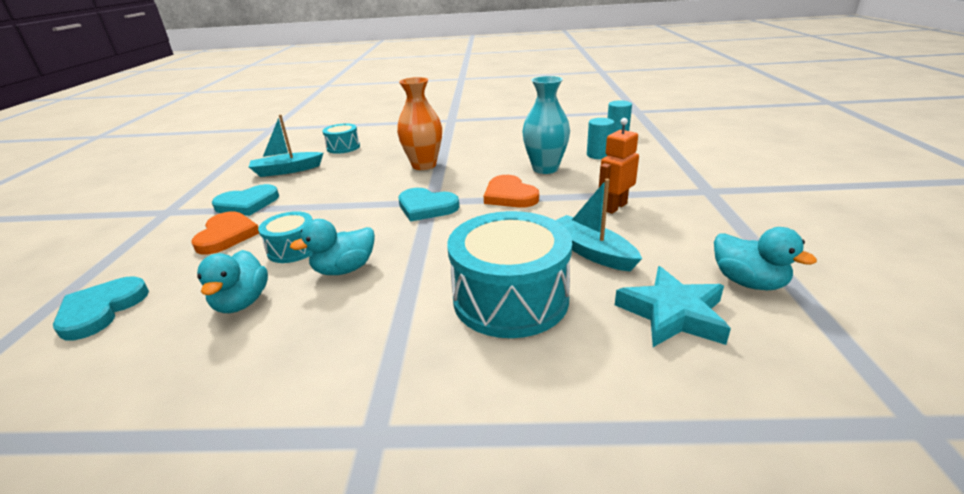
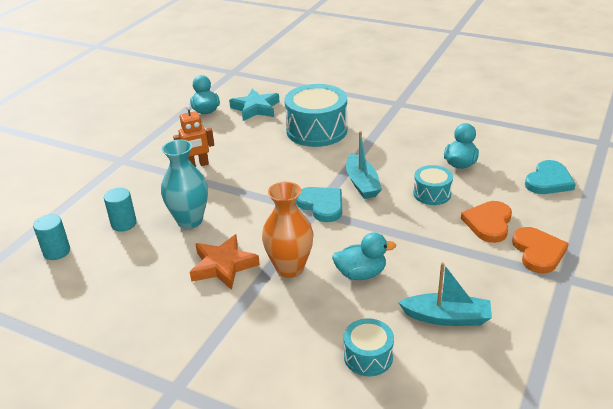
camera: 155 degrees left, 5 degrees up
(247, 204) = (481, 262): turquoise heart -> none
(344, 269) = (398, 168): turquoise duck -> turquoise duck (361, 274)
(479, 155) = (223, 266): none -> orange star
(509, 195) = (251, 197): orange heart -> orange heart (538, 252)
(591, 252) = (252, 141): turquoise boat -> turquoise boat (362, 183)

